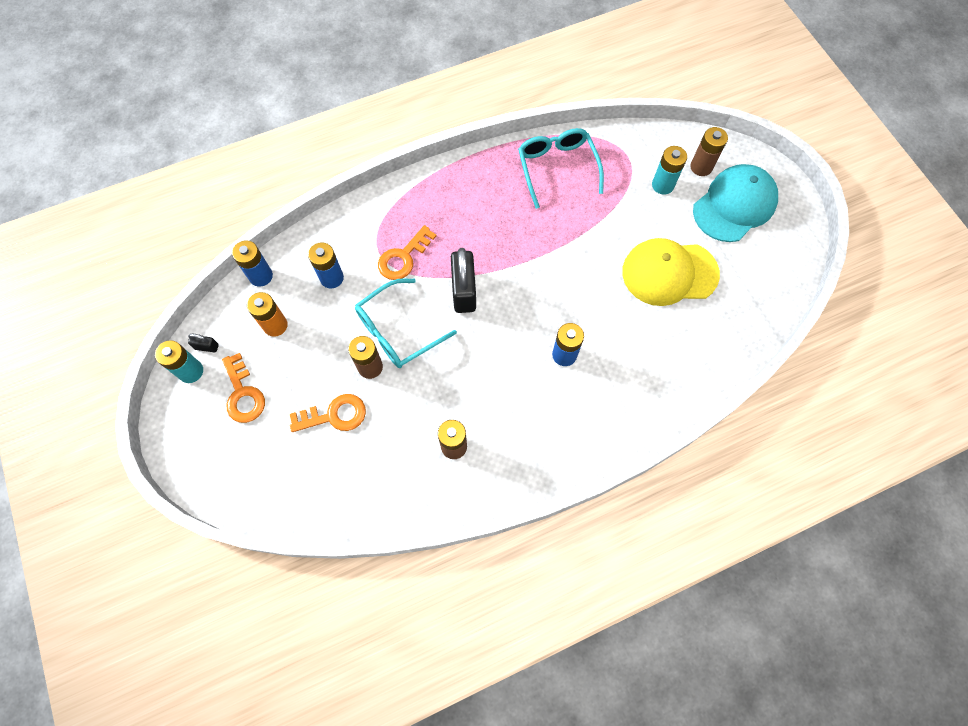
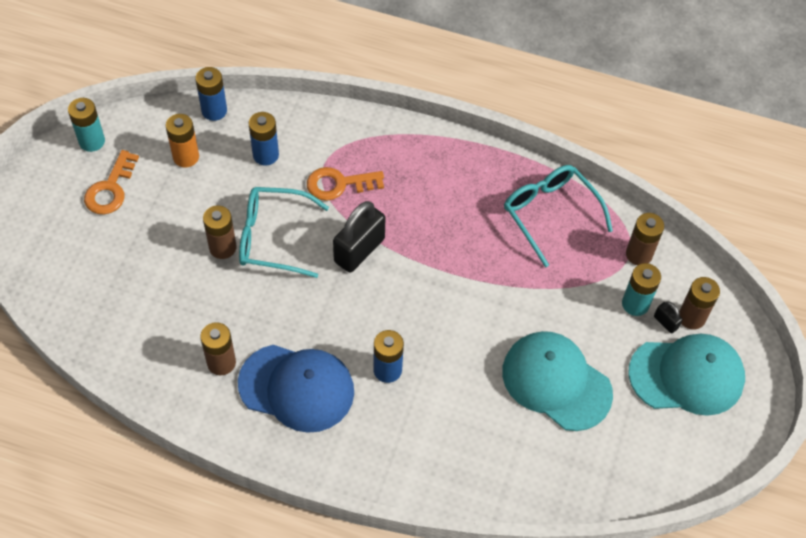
camera: 40 degrees right, 10 degrees down
(207, 347) = (121, 132): black padlock -> black padlock (665, 322)
(334, 415) = (158, 261): orange key -> none
(521, 418) = (297, 387): none -> blue cap
(557, 169) = (551, 215): turquoise glasses -> turquoise glasses turned 60 degrees counterclockwise
(633, 152) = (639, 254): none -> brown battery
(669, 273) = (556, 382): yellow cap -> turquoise cap

